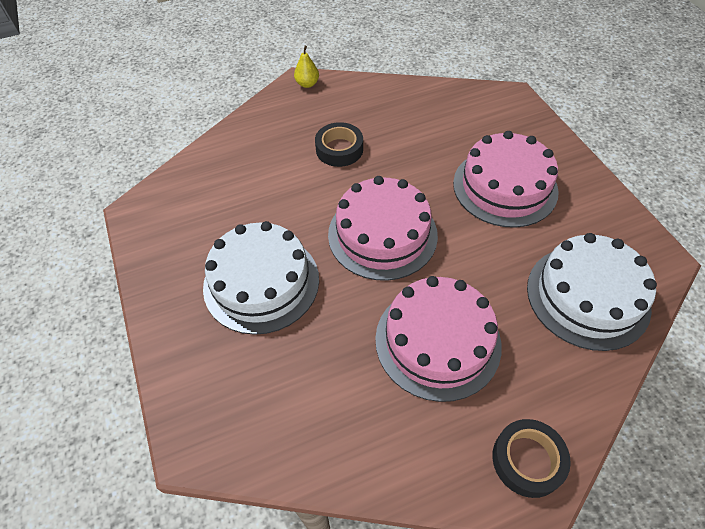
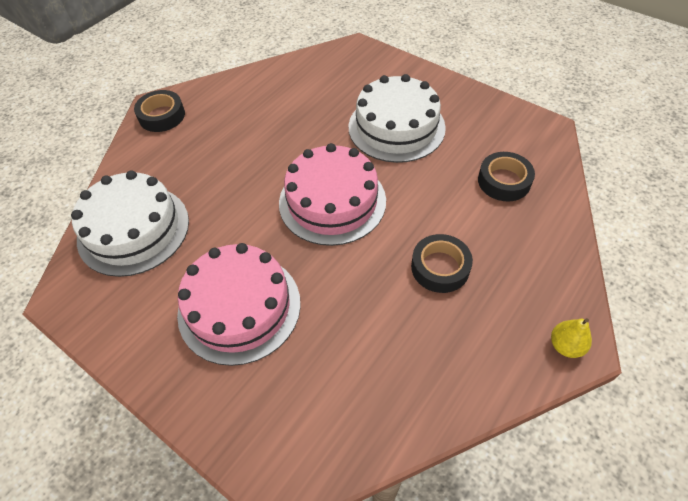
camera: 150 degrees right, 0 degrees up
(228, 184) = (504, 181): none -> black tape
(437, 341) = (244, 148): pink cake -> none

